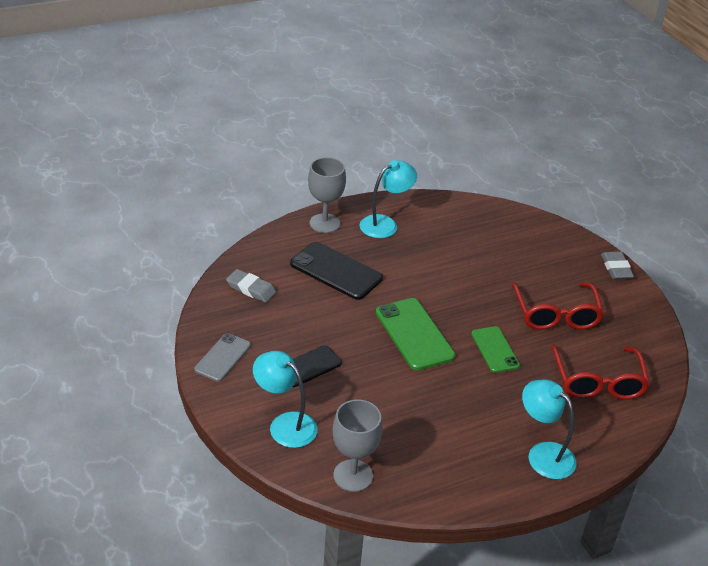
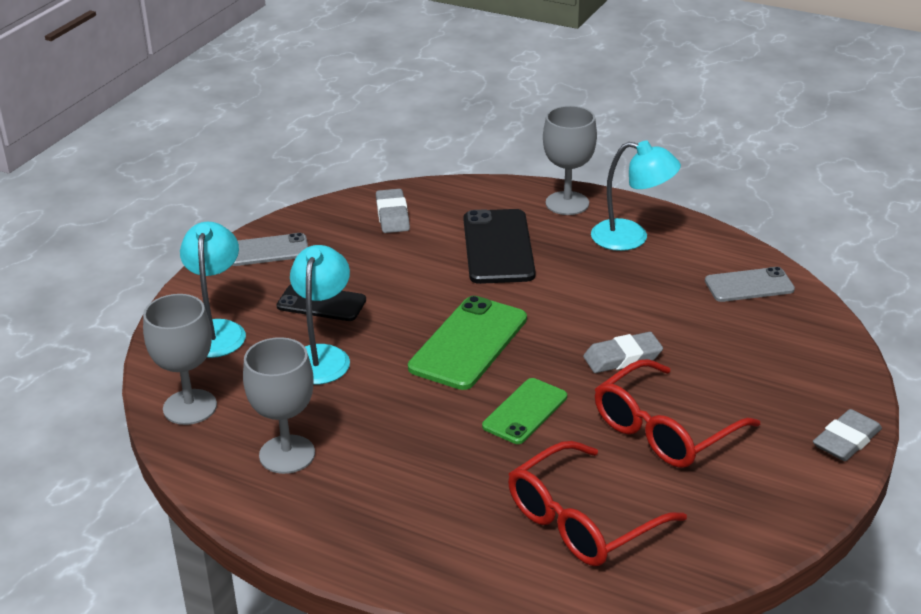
camera: 55 degrees right, 5 degrees down
(441, 457) = (287, 454): none -> grey goblet
(471, 217) = (749, 285): none -> grey phone
(485, 291) = (622, 357): none -> grey eraser
(543, 454) = (385, 530): turquoise lamp -> turquoise lamp (321, 356)

